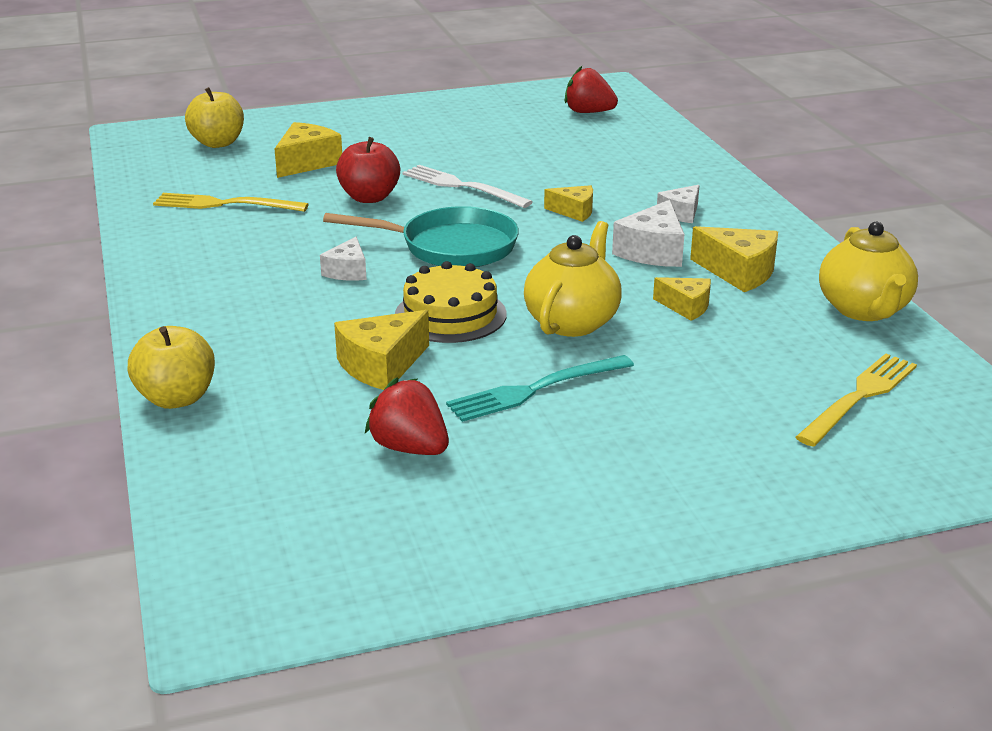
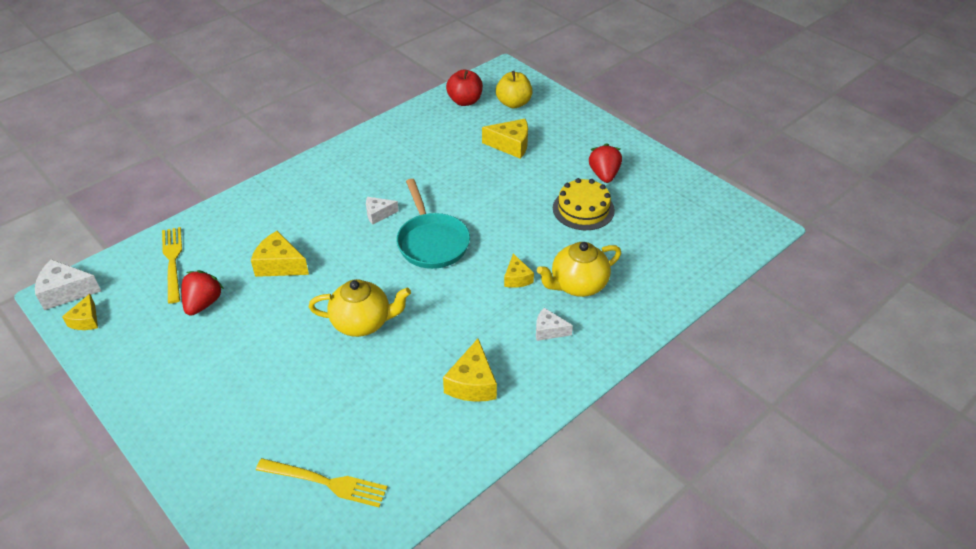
camera: 65 degrees right, 15 degrees up
(177, 398) = (222, 210): yellow apple -> none
(223, 204) = (433, 139): yellow fork -> yellow fork (172, 261)
(369, 197) = (478, 187): red apple -> red apple (465, 101)
(450, 315) = (347, 271): yellow cake -> yellow cake (583, 209)
(461, 186) = (521, 217): white fork -> none
(534, 390) = (276, 331): turquoise fork -> none
(588, 112) = (697, 234): red strawberry -> red strawberry (604, 175)
(653, 251) = (479, 332): white cheese -> white cheese (66, 292)
(686, 307) = (408, 369): yellow cheese -> yellow cheese (86, 320)
(864, 310) = (450, 463): yellow teapot -> yellow teapot (577, 285)

